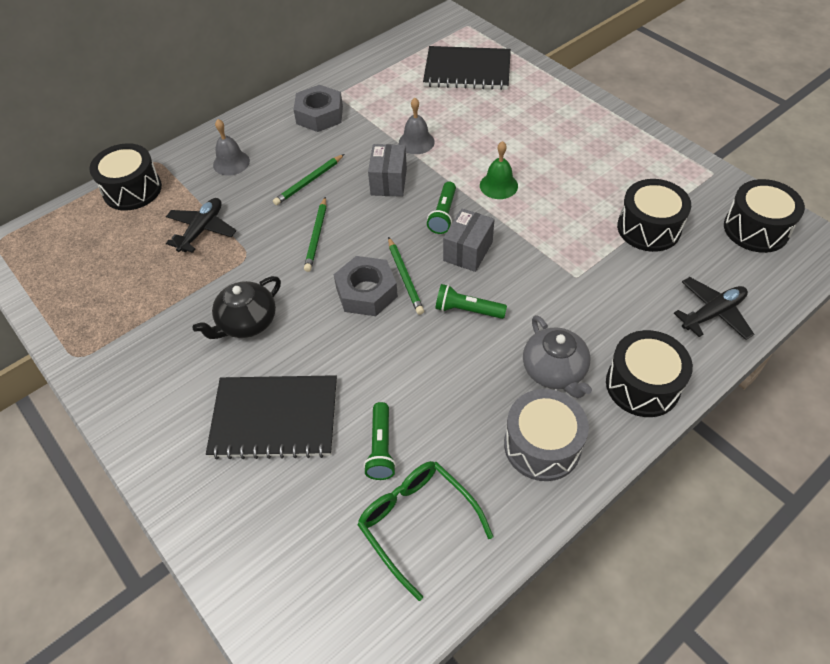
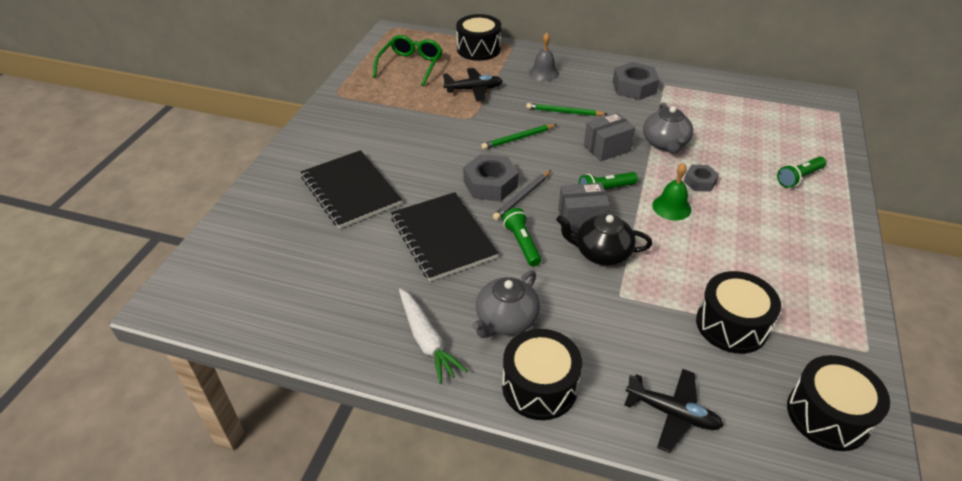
camera: 55 degrees right, 10 degrees down
(247, 322) = (416, 143): black teapot -> black teapot (601, 253)
(381, 448) = (362, 250): green flashlight -> green flashlight (799, 178)
(405, 277) = (522, 197): green pencil -> grey pencil
(416, 142) = (665, 143): grey bell -> grey teapot
(417, 523) = (313, 296): green glasses -> green glasses (410, 66)
(467, 70) = (782, 135): black notebook -> black notebook (443, 237)
(482, 151) = (699, 182): none -> grey nut
(542, 445) = (427, 340): grey drum -> white carrot

